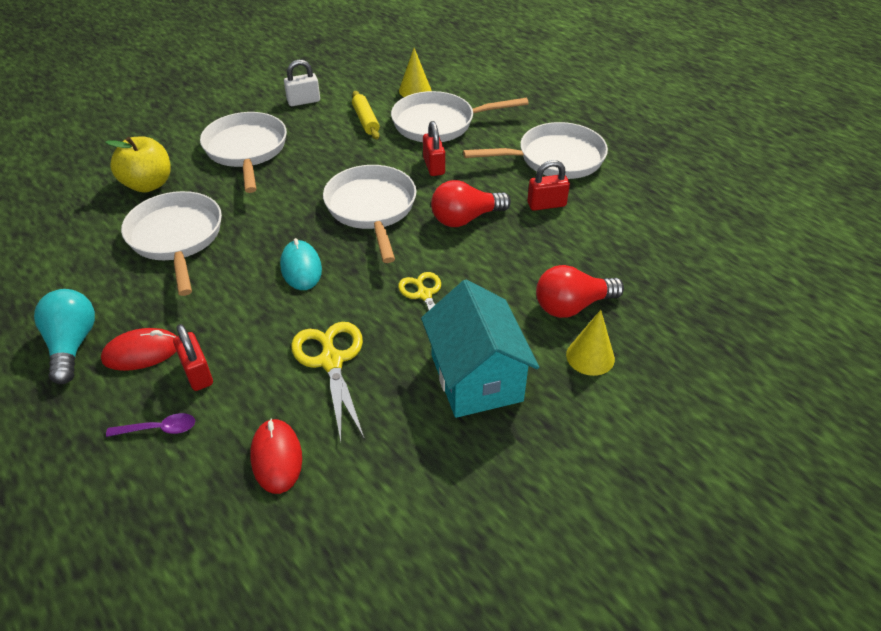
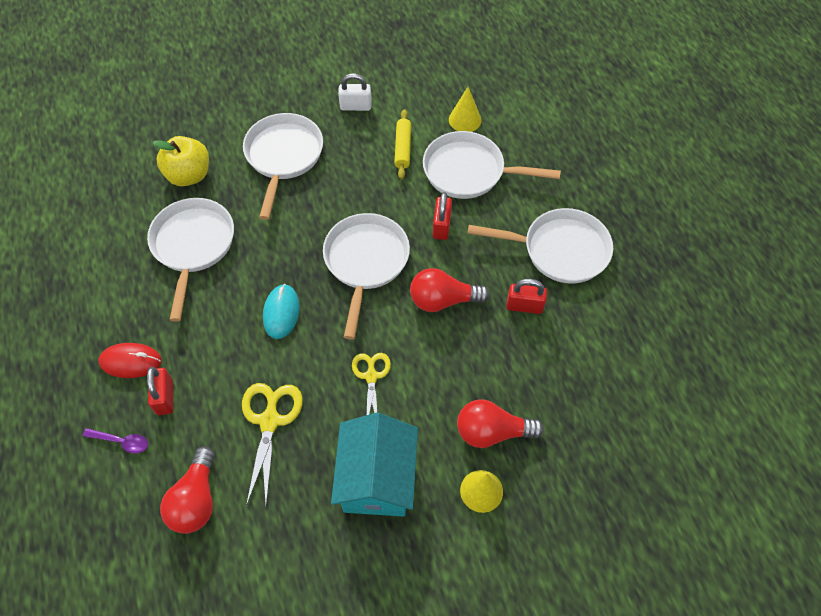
camera: 20 degrees right, 15 degrees up
(72, 345) = (83, 336): turquoise light bulb -> none
(276, 457) = (196, 500): red mouse -> red light bulb

